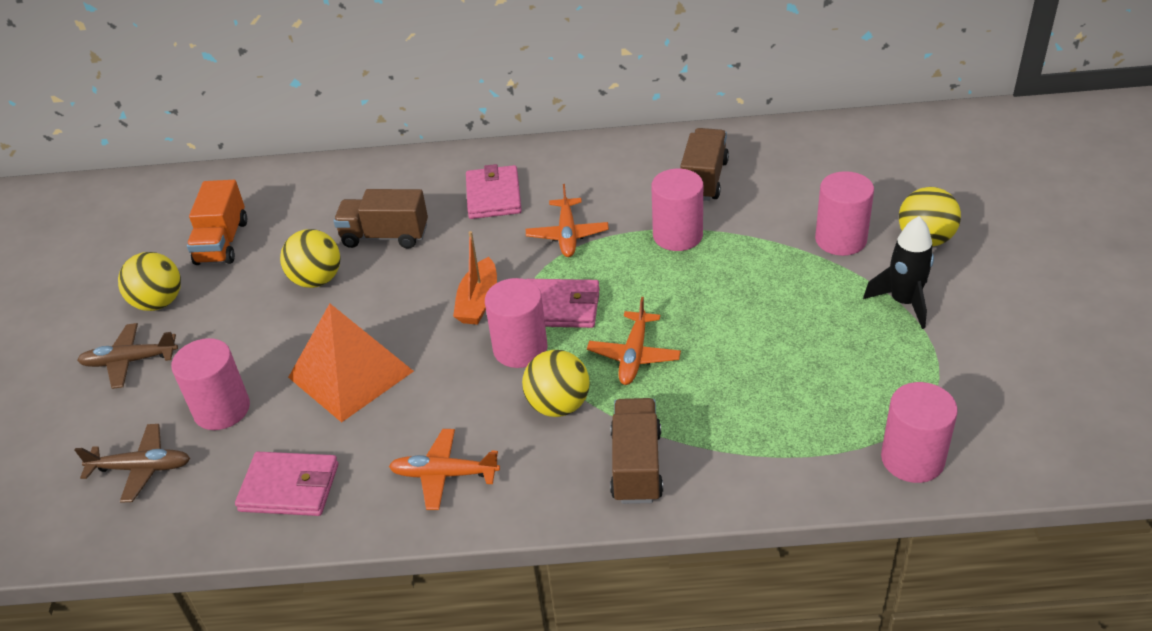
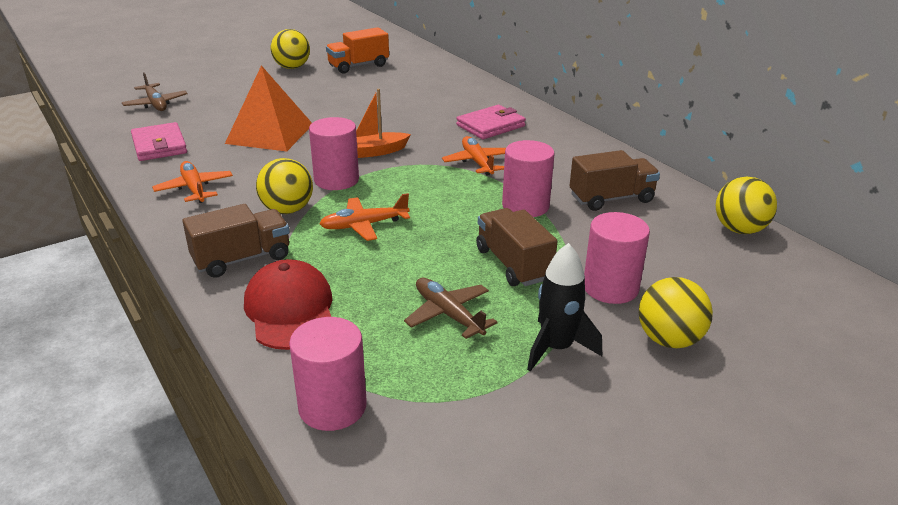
camera: 55 degrees right, 10 degrees down
(130, 361) = (239, 75): brown plane -> brown plane (448, 314)
(222, 409) = (215, 108): pink cylinder -> none
(317, 280) = (348, 99): yellow ball -> yellow ball (739, 229)
(385, 236) = (410, 105): brown truck -> brown truck (513, 264)
(559, 307) = (393, 182): pink wallet -> none
(567, 234) = (477, 162): orange plane -> orange plane turned 105 degrees clockwise
(754, 450) = (290, 310): none -> red cap

